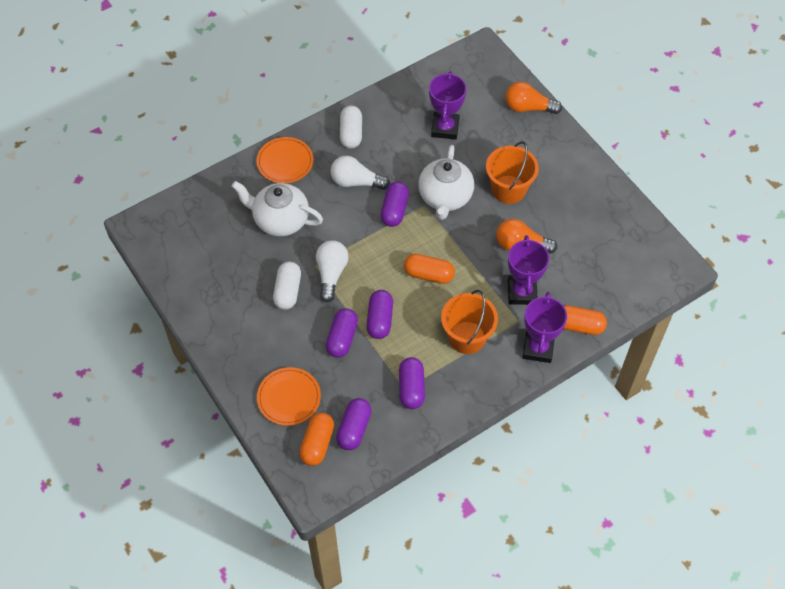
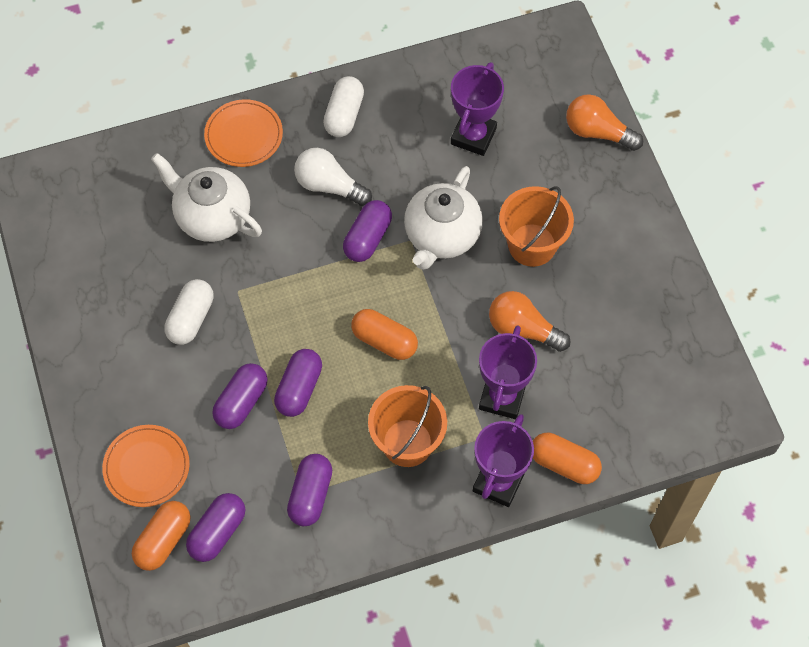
camera: 15 degrees right, 5 degrees up
(331, 274) = (255, 308): white light bulb -> none

